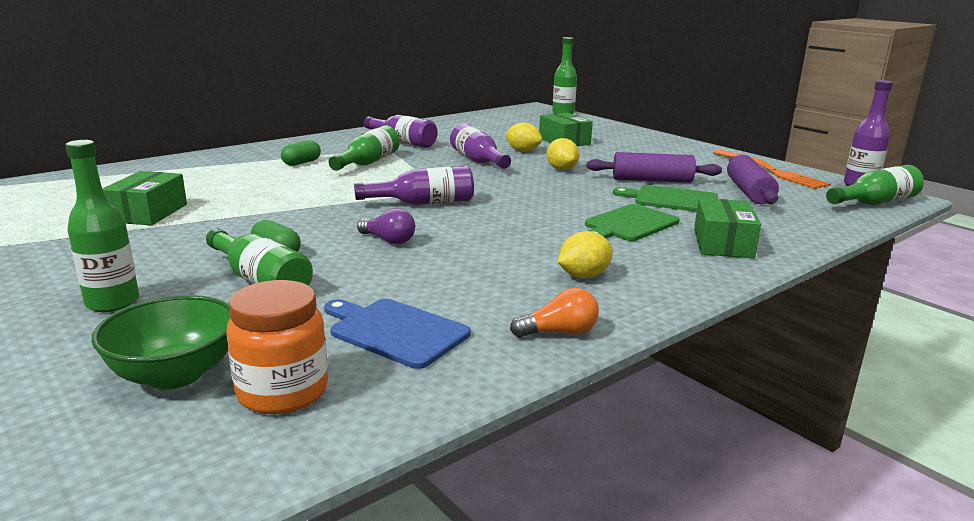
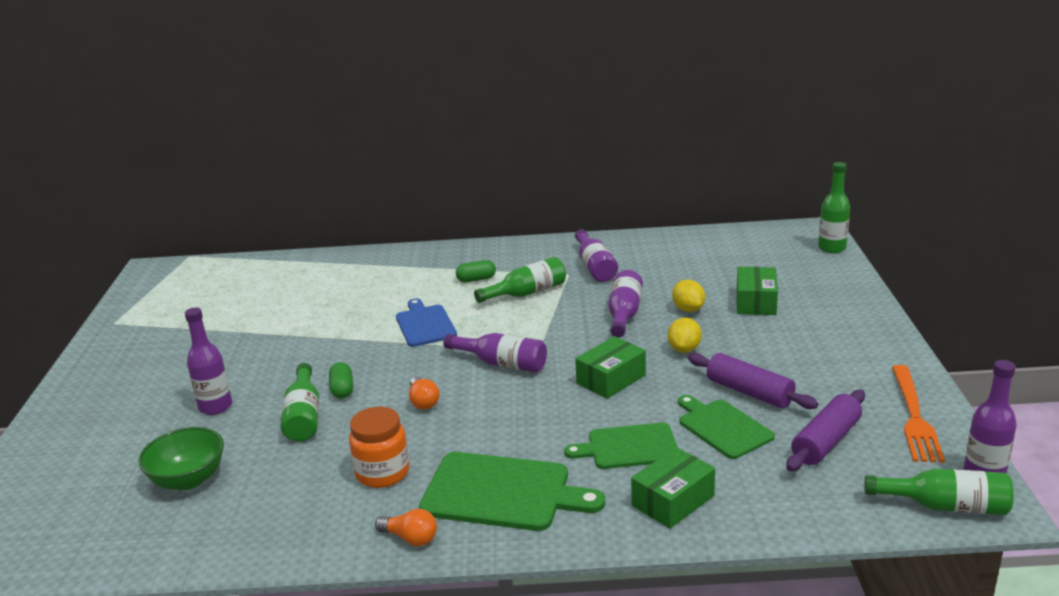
camera: 40 degrees right, 5 degrees up
(112, 302) = (215, 407): green bottle -> purple bottle
(148, 213) = (314, 318): green box -> green box (611, 379)
(282, 392) = (219, 515): orange jar -> orange jar (382, 473)
(388, 240) = (423, 401): purple light bulb -> orange light bulb
(395, 331) = (322, 494): blue cutting board -> blue cutting board (425, 324)
(583, 276) = (503, 492): yellow lemon -> green cutting board

